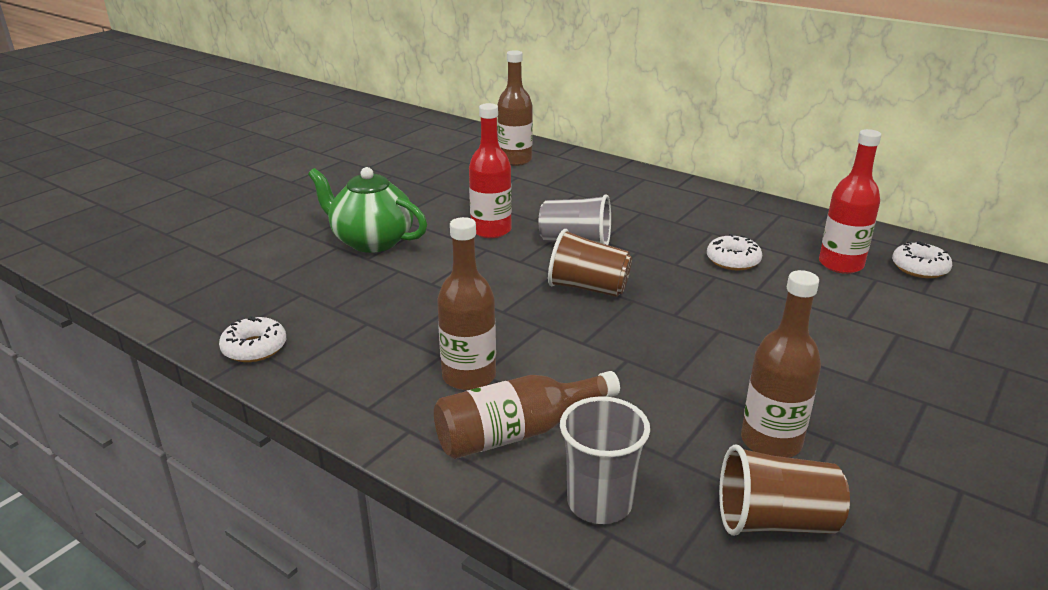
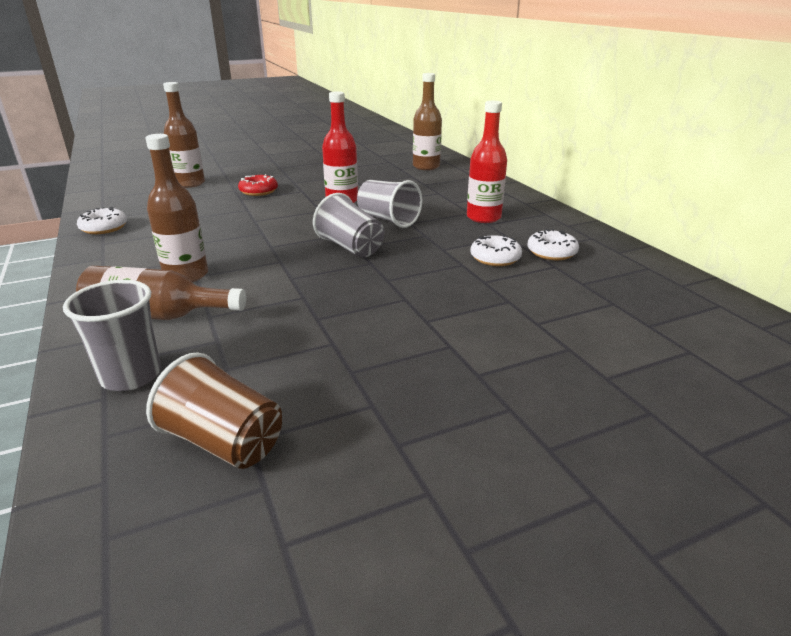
camera: 30 degrees right, 0 degrees up
(371, 241) = (258, 191): green teapot -> red donut
(588, 288) = (351, 247): brown cup -> grey cup
(771, 442) = (317, 386): brown bottle -> brown bottle (189, 184)
(840, 264) = (594, 284): red bottle -> red bottle (483, 217)
(919, 268) = (676, 306): white donut -> white donut (551, 252)

